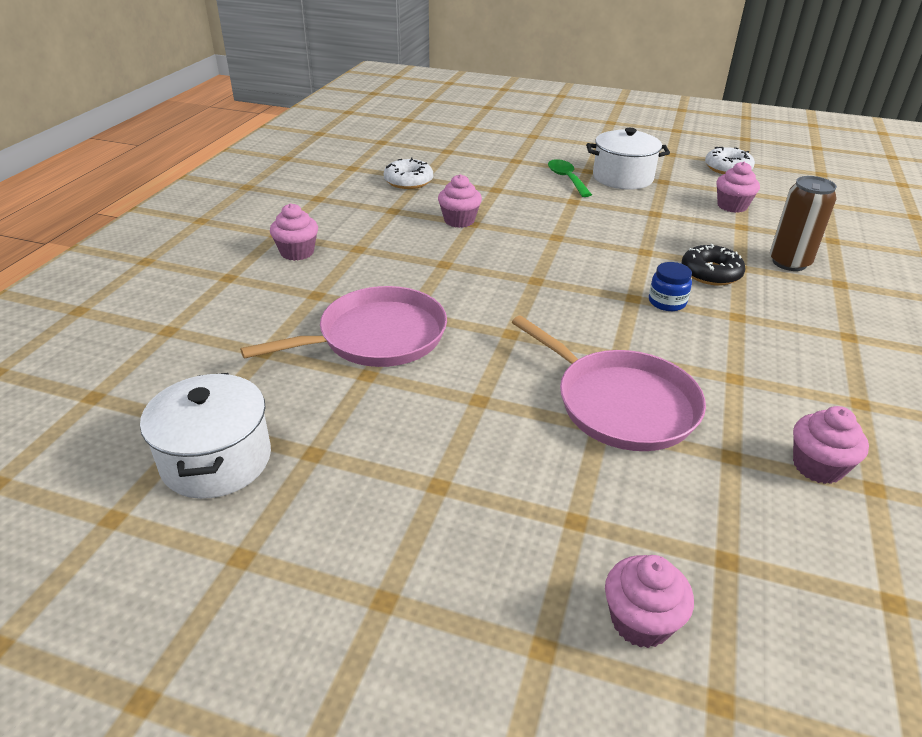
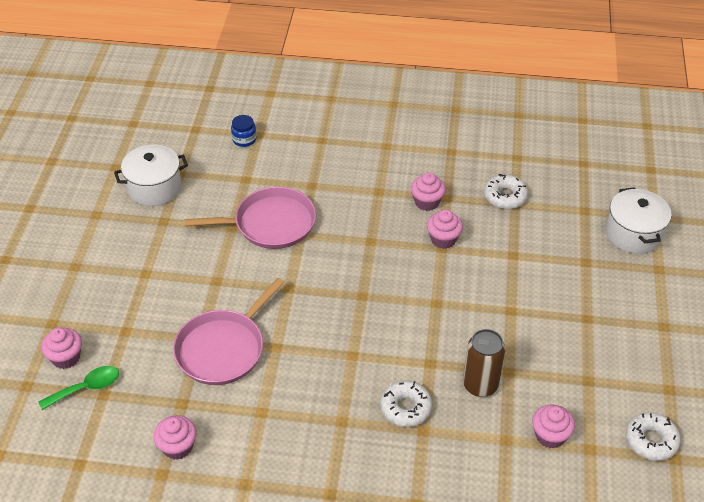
camera: 80 degrees right, 10 degrees up
(297, 252) = (363, 162): pink cupcake -> pink cupcake (427, 202)
(376, 337) = (270, 223): pink pan -> pink pan turned 60 degrees counterclockwise
(566, 179) = (559, 303): green spoon -> green spoon (86, 388)
(622, 178) = (581, 346): white pot -> white pot (633, 234)
(667, 302) = (351, 376): blue jar -> blue jar (244, 139)
(710, 273) = (406, 408): black donut -> white donut
(789, 262) = (443, 469): brown can -> brown can (480, 385)

